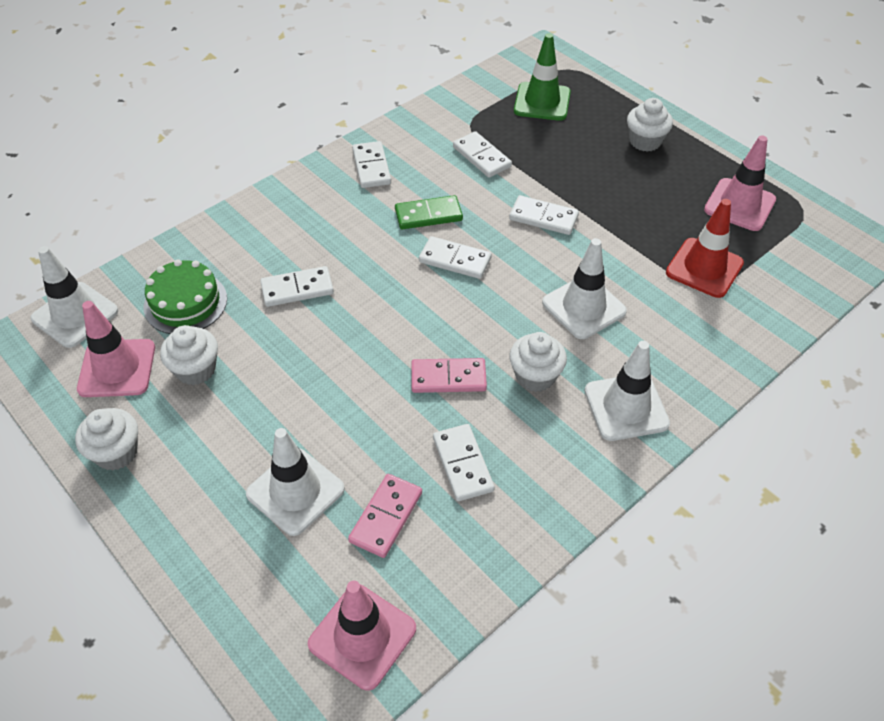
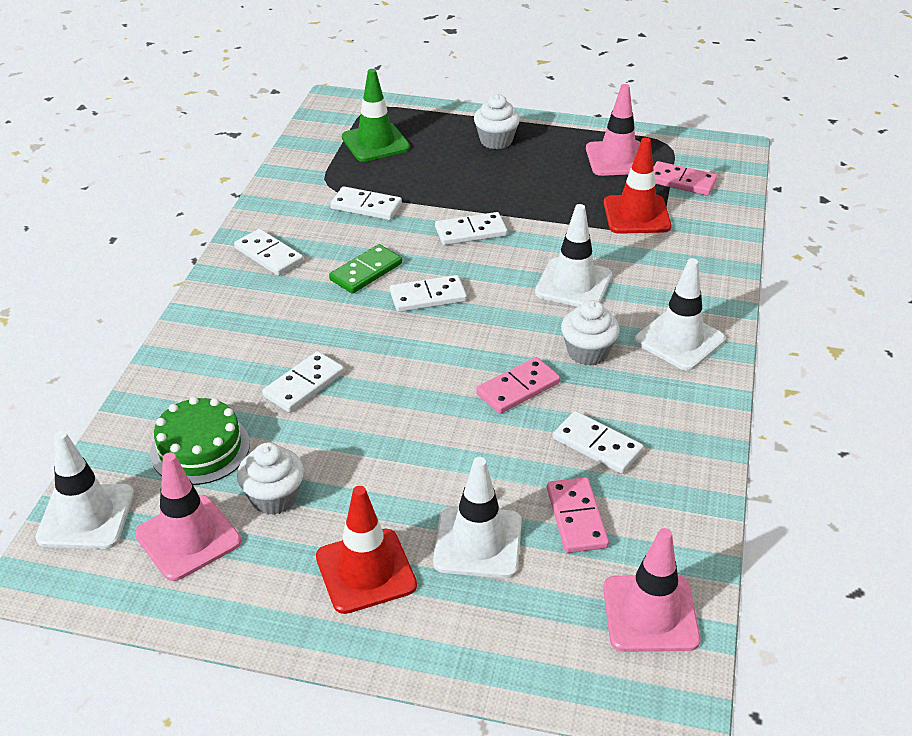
camera: 35 degrees left, 10 degrees down
(116, 452) = (268, 606): white cupcake -> none
(200, 465) = (366, 571): none -> red traffic cone
(780, 254) = (681, 181): none -> pink domino

